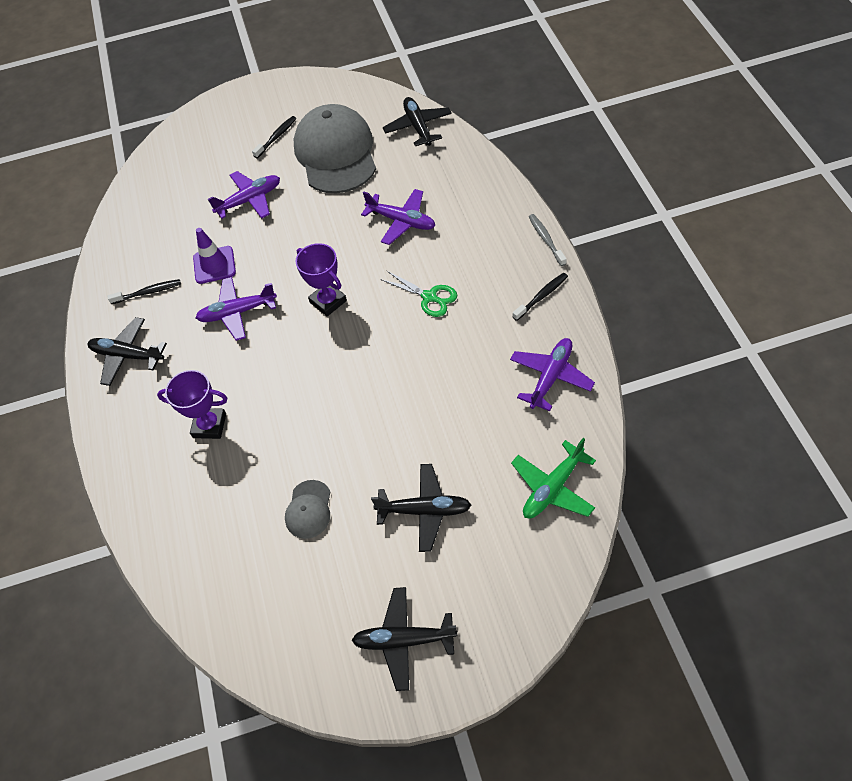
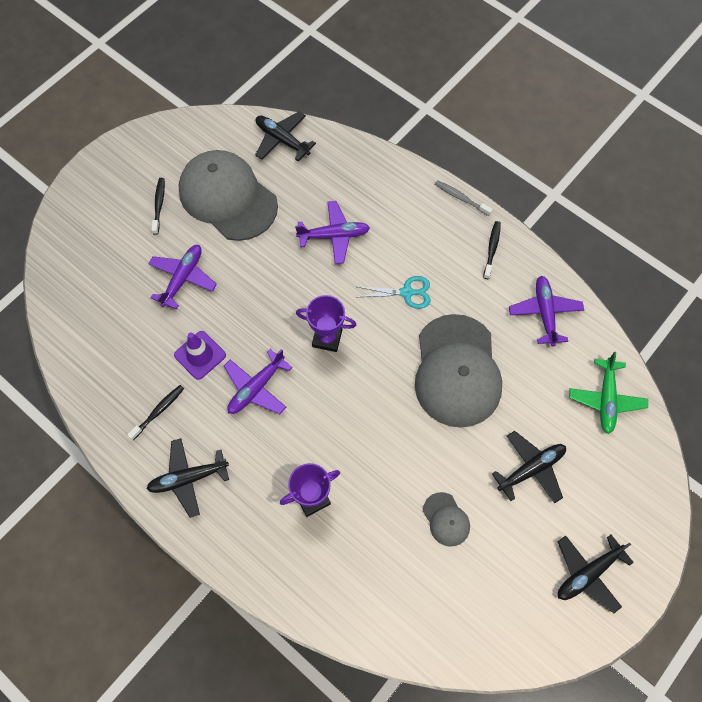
camera: 40 degrees left, 10 degrees up
(422, 386) = (457, 371): none -> grey cap
(429, 297) = (407, 293): green scissors -> turquoise scissors

